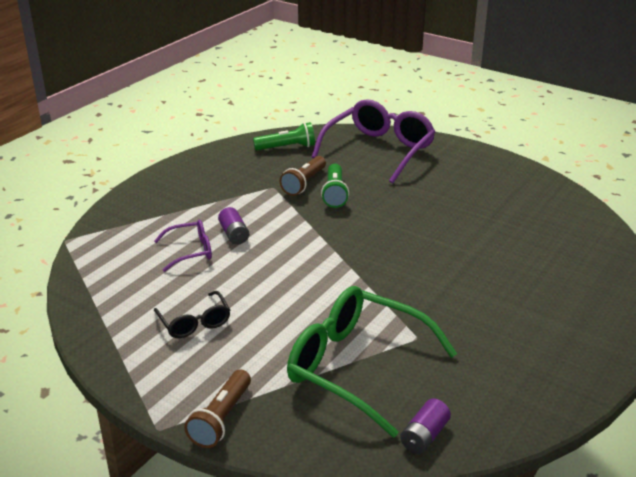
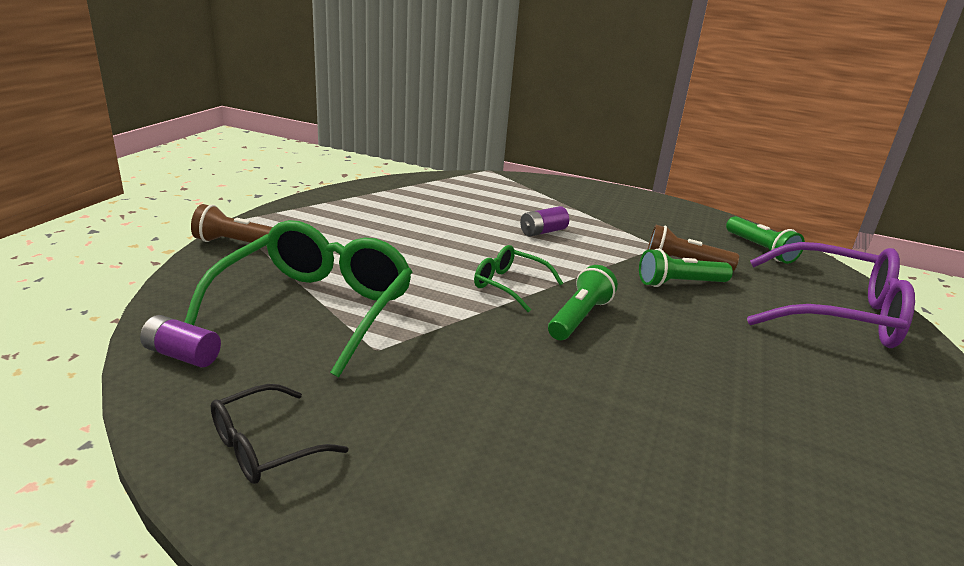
camera: 75 degrees right, 5 degrees down
(191, 251) = (499, 215): purple glasses -> none
(194, 323) = (382, 224): black glasses -> black glasses (264, 447)
(328, 266) = (509, 285): none -> green glasses
(379, 244) = (579, 317): none -> green flashlight

